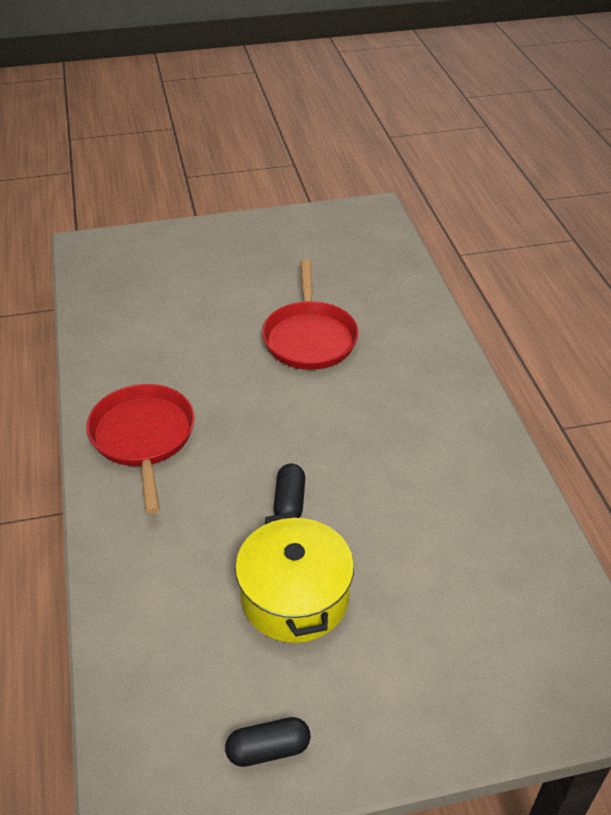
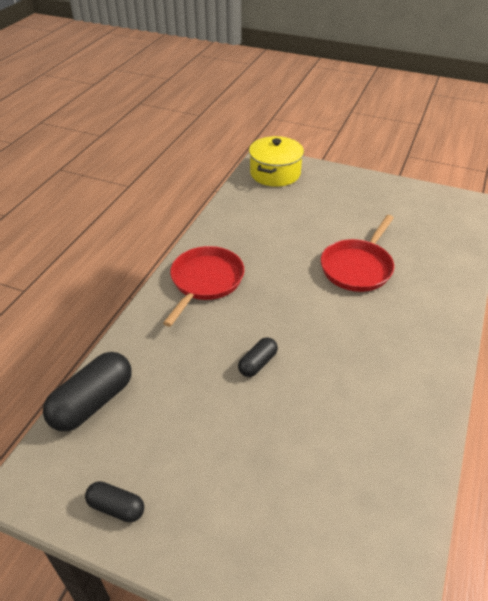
camera: 35 degrees right, 0 degrees up
(130, 656) = (93, 402): none -> black capsule
(295, 597) = (210, 424): yellow pot -> yellow pot (275, 173)

